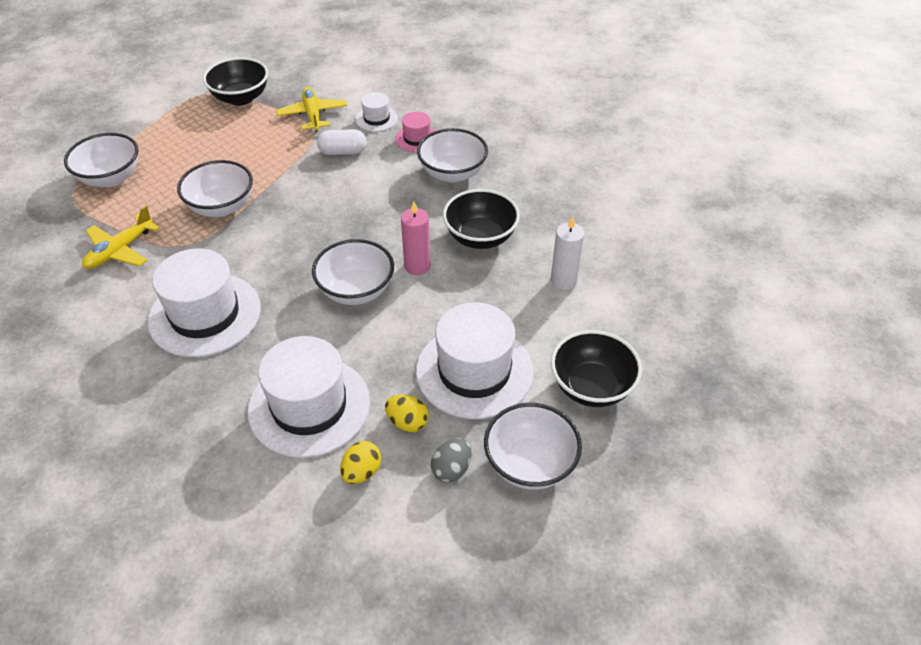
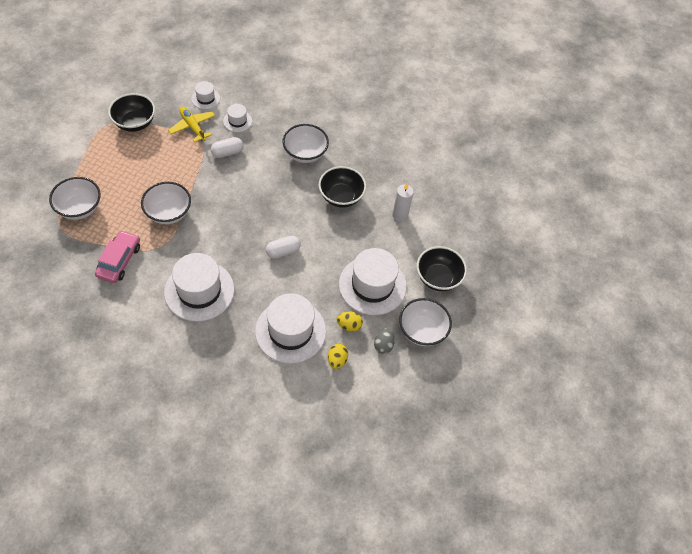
camera: 25 degrees left, 10 degrees up
(120, 250) = (119, 261): yellow plane -> pink car
(348, 87) = (205, 98): none -> white hat
(356, 290) = (283, 251): white bowl -> white capsule
(417, 138) = (271, 131): pink hat -> none
(417, 266) = (312, 226): pink candle -> none

